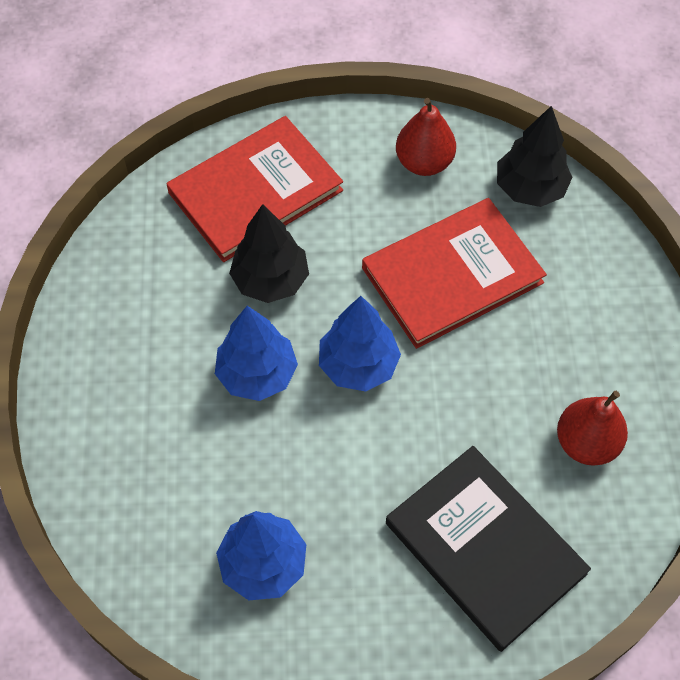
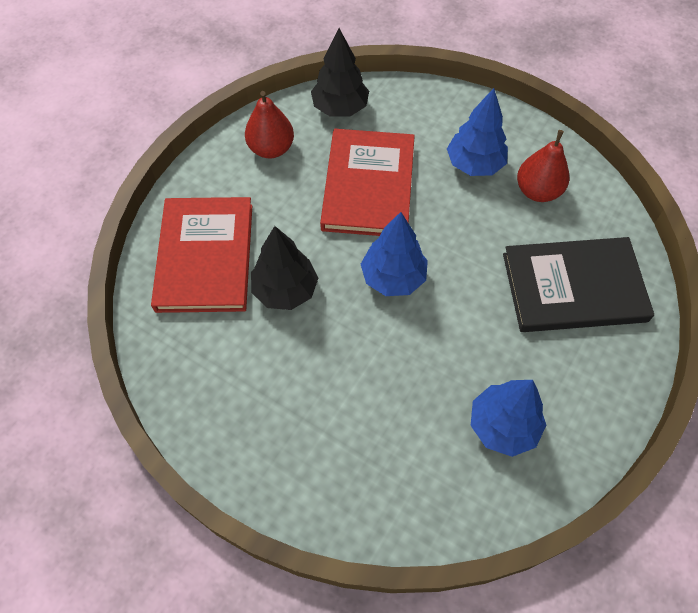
camera: 55 degrees left, 0 degrees up
(257, 374) = (353, 343): blue tree -> blue tree (474, 164)

